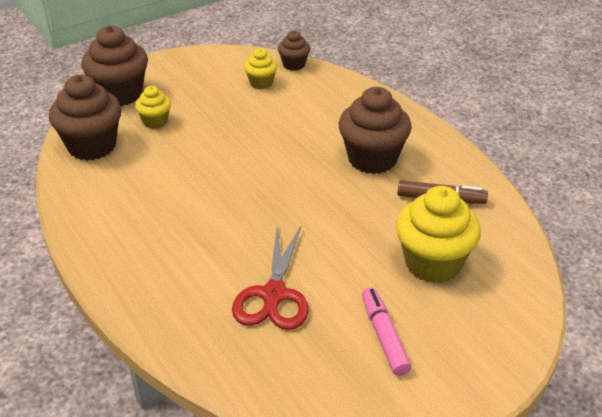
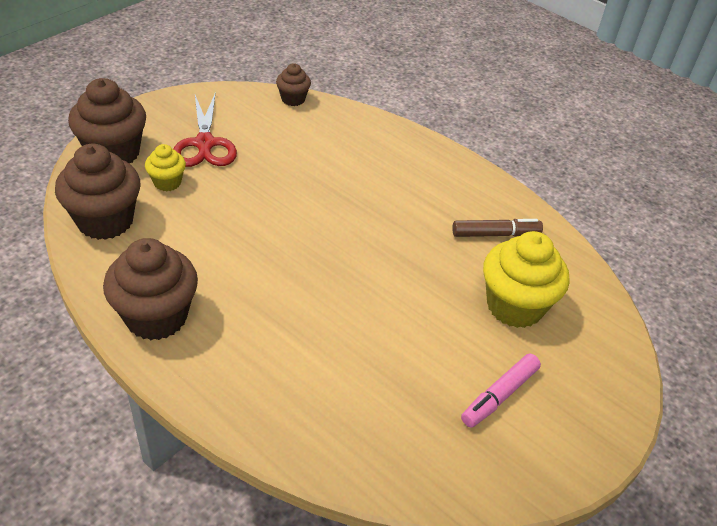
camera: 20 degrees left, 5 degrees up
(261, 83) = (266, 124): yellow cupcake -> none
(274, 294) = (373, 368): red scissors -> red scissors (204, 143)
(372, 159) = (413, 198): brown cupcake -> brown cupcake (156, 317)
(384, 336) = (499, 395): pink marker -> pink marker turned 105 degrees counterclockwise

